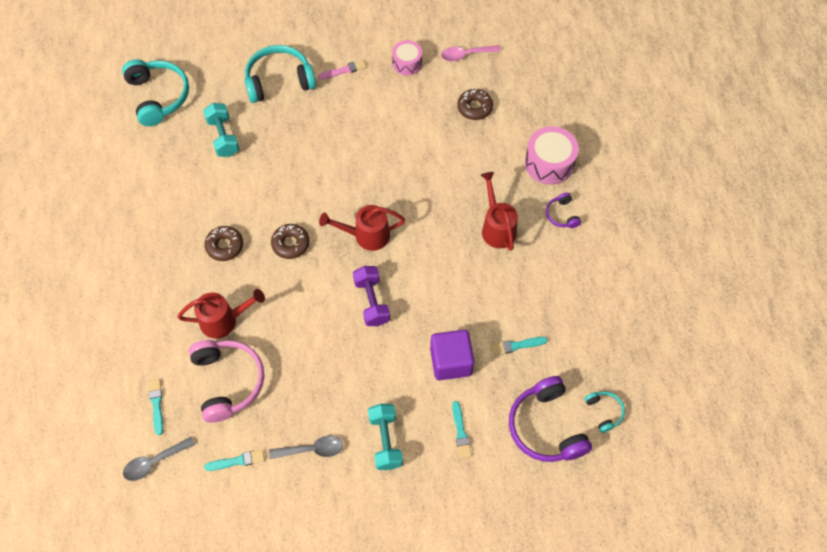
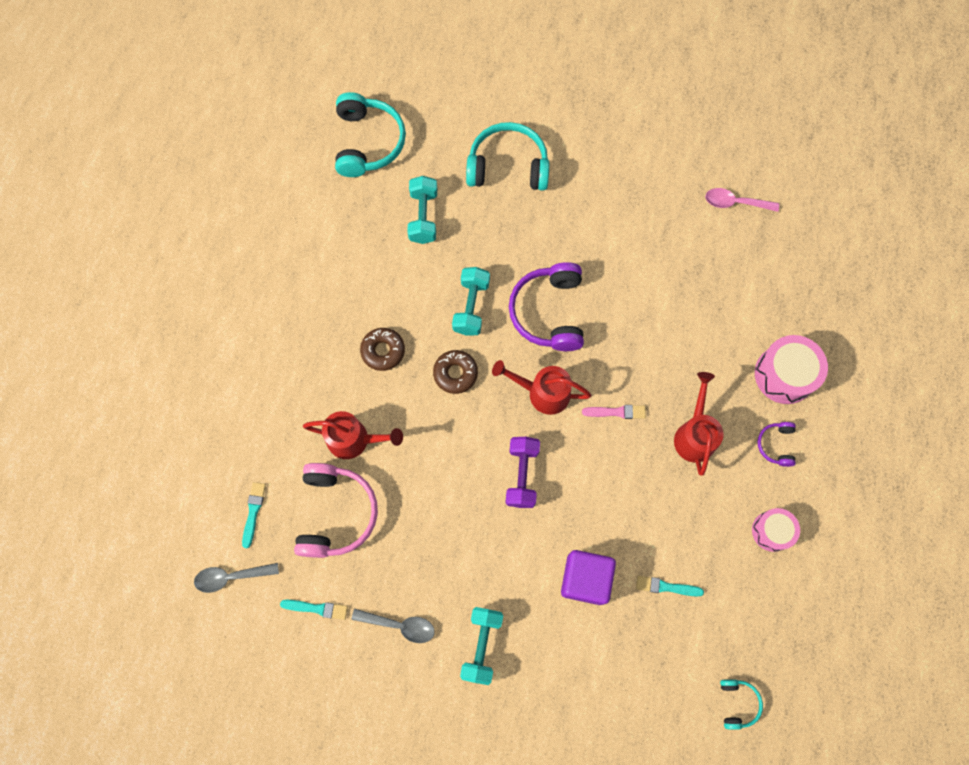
camera: 20 degrees right, 10 degrees up
(286, 191) = (471, 307): none -> turquoise dumbbell
(344, 70) = (586, 177): pink brush -> pink brush (616, 412)
(407, 63) = (662, 191): pink drum -> pink drum (772, 531)
(461, 432) = (567, 666): turquoise brush -> none
(474, 107) = (721, 274): brown donut -> none
(546, 427) = (665, 696): purple headphones -> purple headphones (549, 312)

